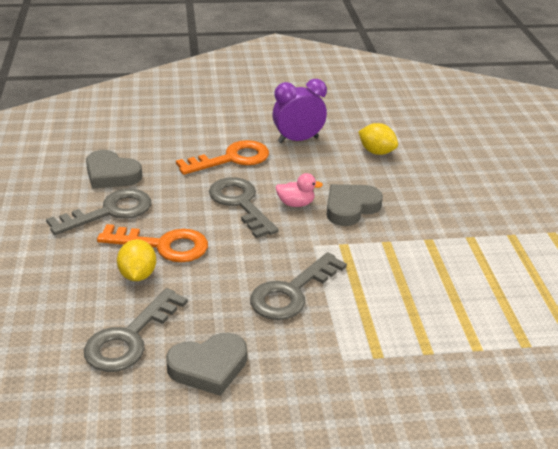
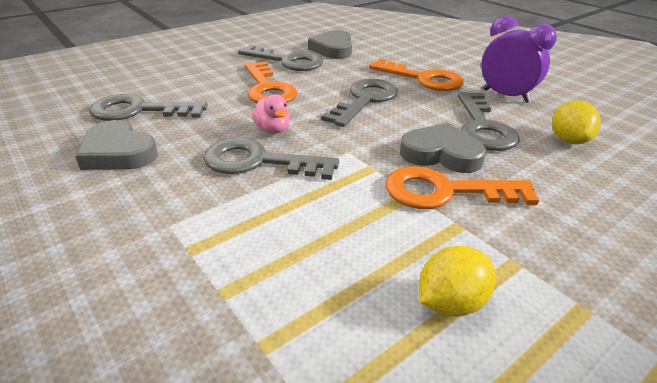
camera: 60 degrees right, 0 degrees up
(138, 275) = (220, 91): yellow lemon -> yellow lemon (451, 302)
(296, 204) = (402, 124): pink duck -> pink duck (273, 130)
(332, 173) = (483, 127): none -> grey key
(393, 228) = (445, 191): none -> orange key

